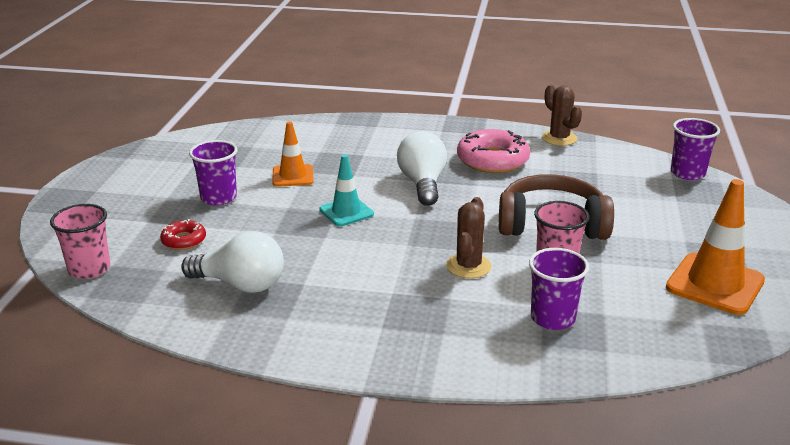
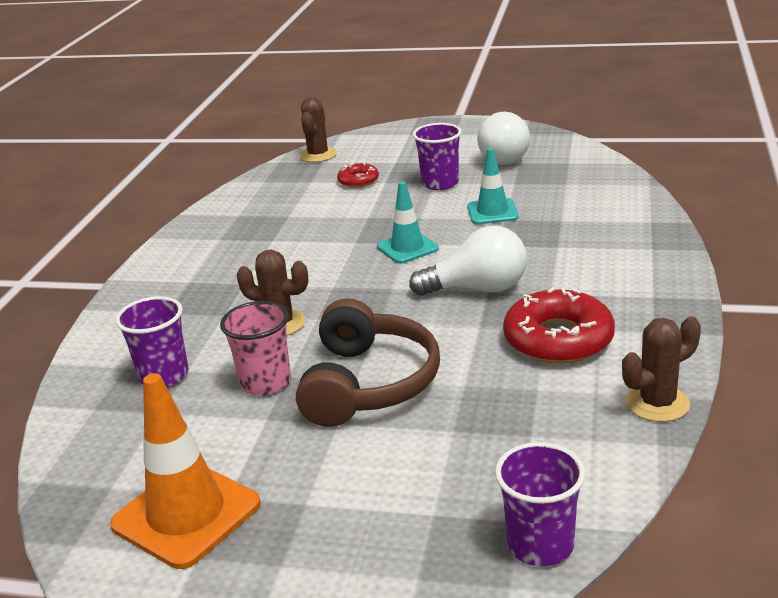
camera: 95 degrees right, 0 degrees up
(89, 269) = (318, 155): pink cup -> brown cactus
(241, 284) = (278, 213): white light bulb -> white light bulb (507, 157)
(293, 176) = (492, 212): orange traffic cone -> turquoise traffic cone
(492, 160) = (558, 339): pink donut -> red donut

